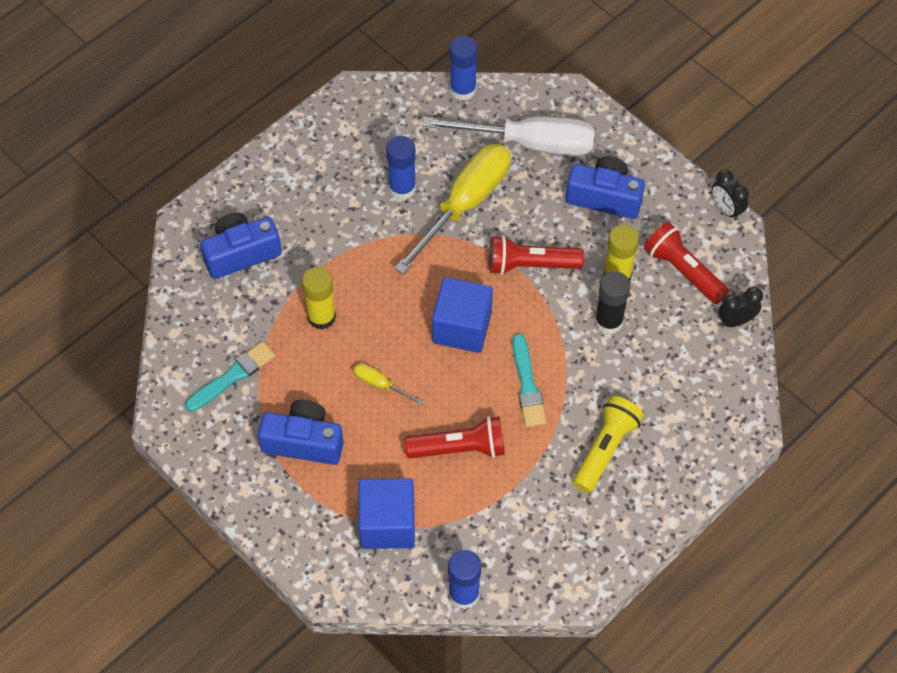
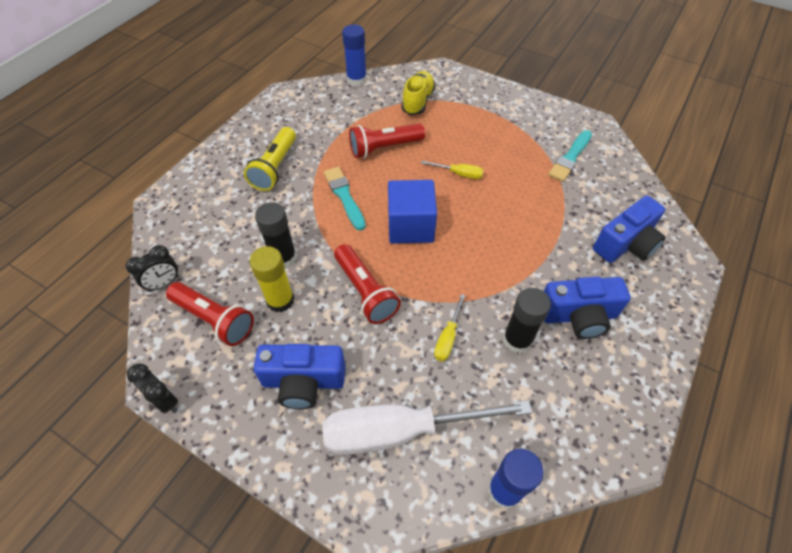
camera: 165 degrees right, 5 degrees down
(304, 442) = (496, 131): blue camera -> blue camera (578, 316)
(321, 317) = (529, 210): yellow glue stick -> none
(387, 524) = (418, 101): blue cube -> yellow shoe
(402, 188) = (517, 340): blue glue stick -> black glue stick
(465, 204) = (448, 337): yellow screwdriver -> yellow screwdriver, size x0.42
(530, 265) = (365, 291): red flashlight -> red flashlight turned 75 degrees clockwise

